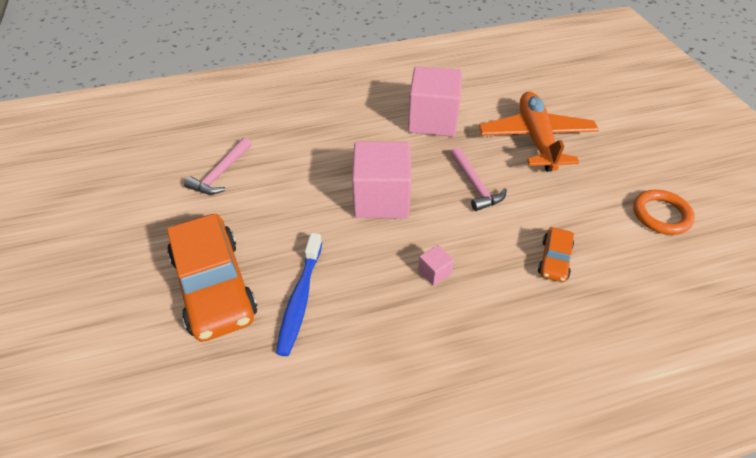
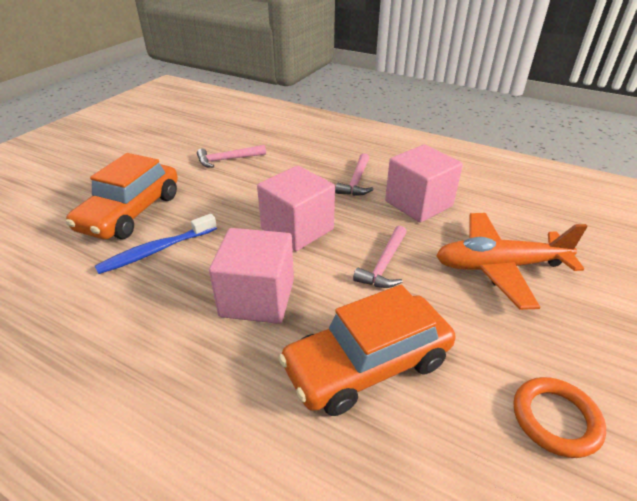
camera: 45 degrees right, 10 degrees down
(364, 128) = (356, 181): none -> pink hammer
(434, 272) = (257, 298): pink cube -> pink cube, size x2.46
(536, 139) = (499, 267): orange plane -> orange plane turned 135 degrees counterclockwise
(554, 260) = (367, 364): orange car -> orange car, size x2.14

